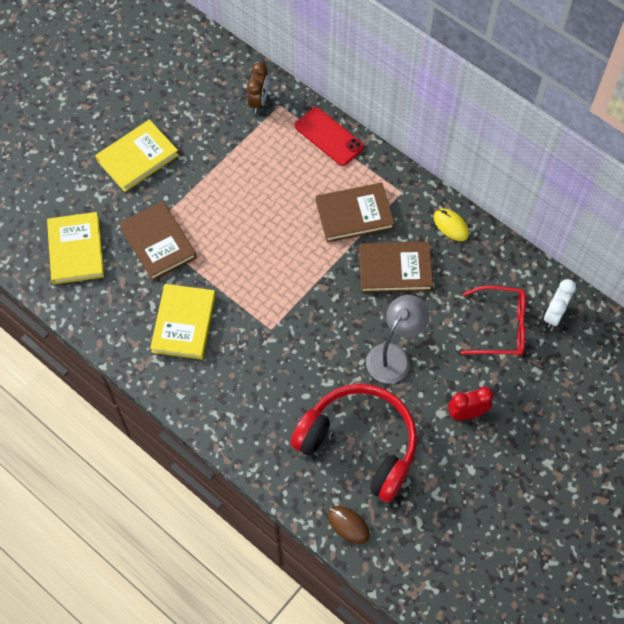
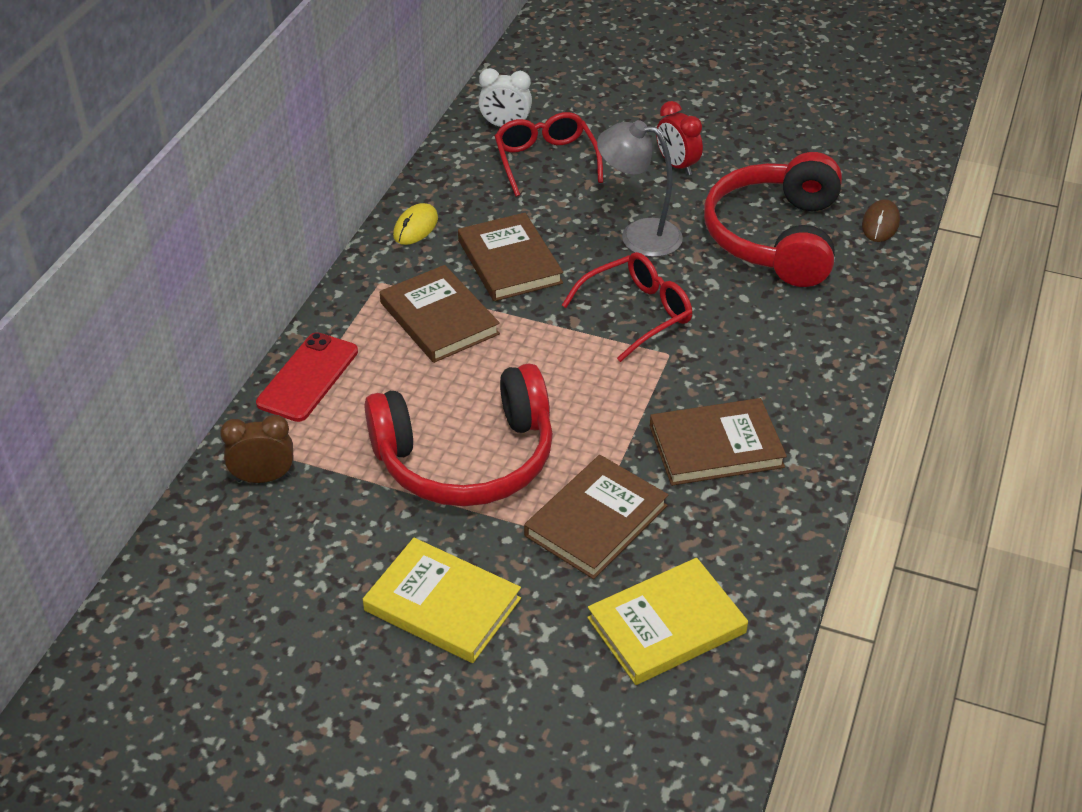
camera: 110 degrees left, 20 degrees down
(183, 323) = (716, 446): yellow book -> brown book
(232, 196) = (466, 458): none -> red headphones
(315, 325) = (637, 313): none -> red glasses

